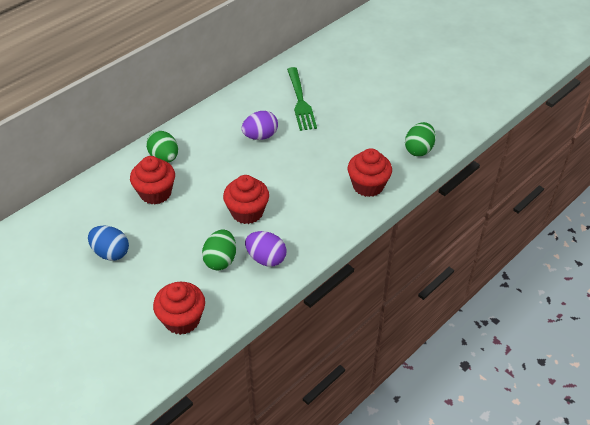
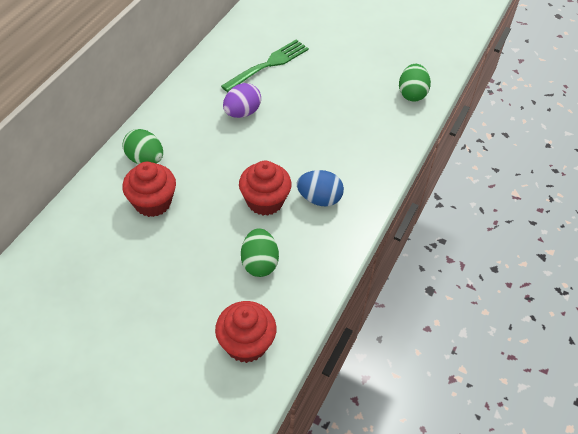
camera: 20 degrees left, 5 degrees up
(111, 253) = (130, 285): blue egg -> blue egg (319, 199)
(266, 258) = (308, 249): purple egg -> none
(300, 101) = (268, 65): green fork -> green fork turned 105 degrees counterclockwise
(368, 185) = (378, 143): red cupcake -> none

